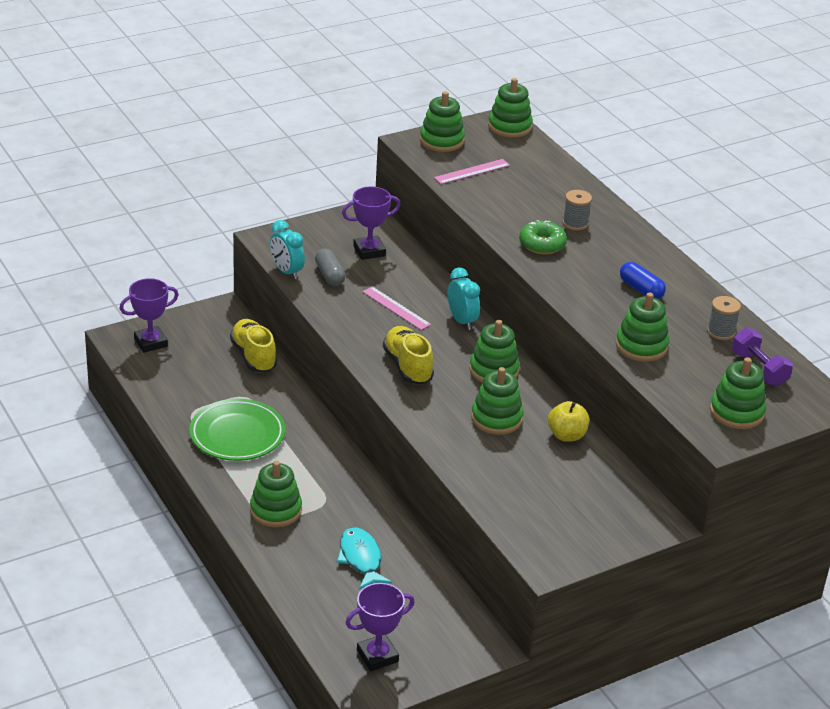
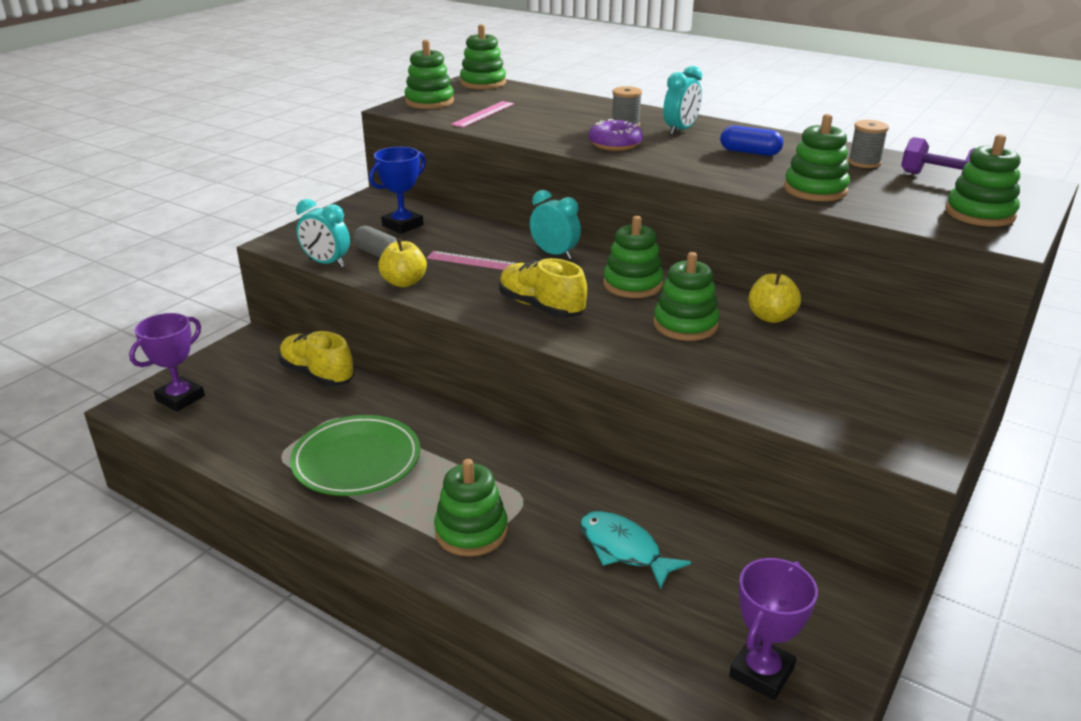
camera: 25 degrees left, 5 degrees down
(328, 309) = (404, 282): none -> yellow apple
(369, 251) = (402, 225): purple trophy -> blue trophy
(542, 244) = (615, 144): green donut -> purple donut
(614, 244) = (680, 130): none -> turquoise clock

